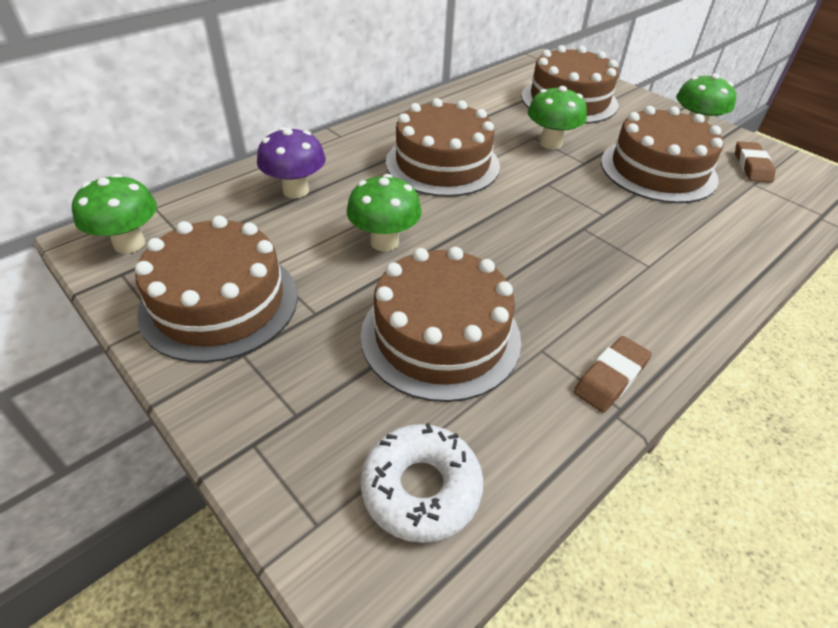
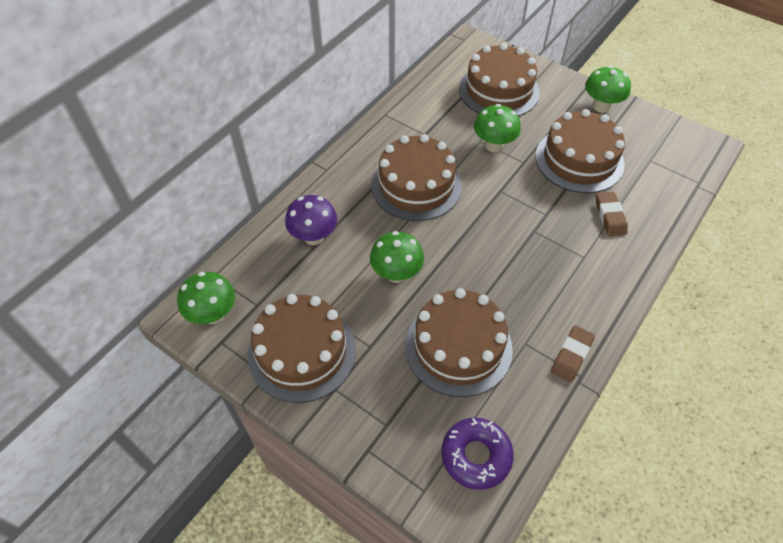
camera: 10 degrees left, 10 degrees up
(421, 488) = (476, 456): white donut -> purple donut
(751, 166) = (647, 141): brown eraser -> brown eraser (610, 216)

